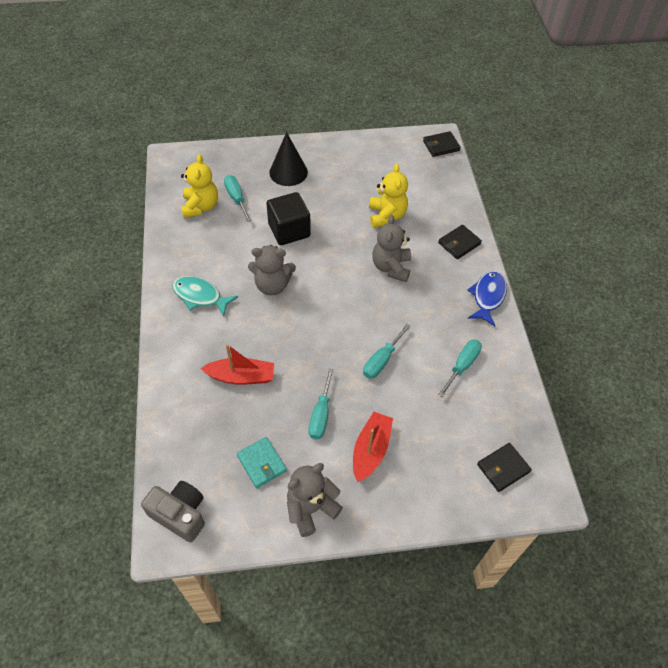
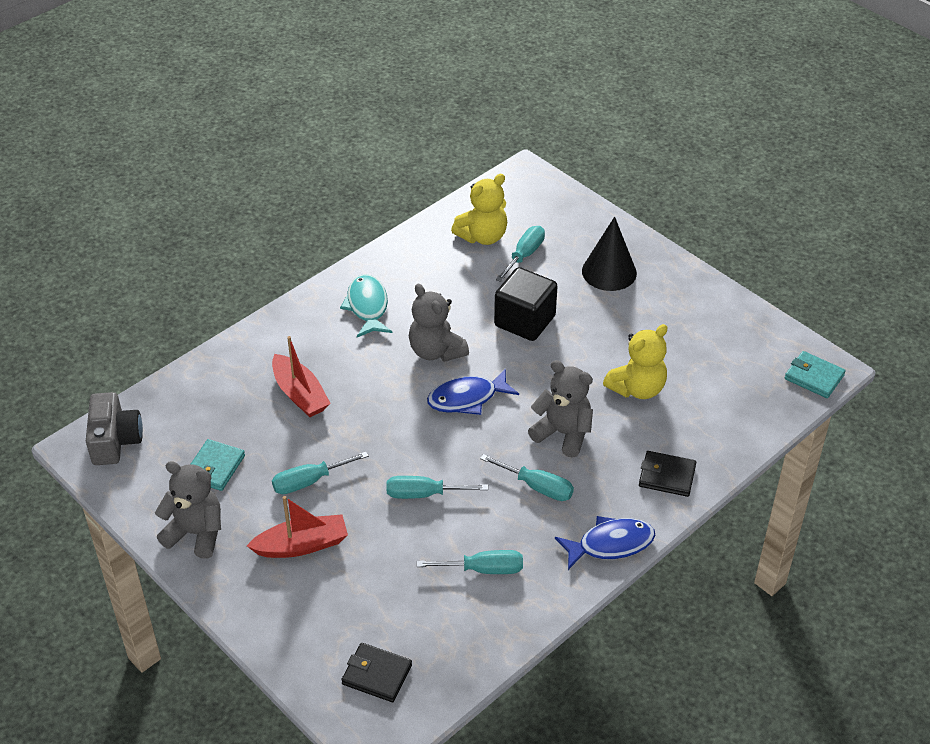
camera: 55 degrees right, 10 degrees down
(325, 294) = (467, 398): none -> blue fish
(391, 267) = (563, 433): grey teddy bear -> grey teddy bear turned 60 degrees clockwise
(421, 303) = (537, 487): none -> turquoise screwdriver
(441, 146) = (814, 377): black wallet -> turquoise wallet

